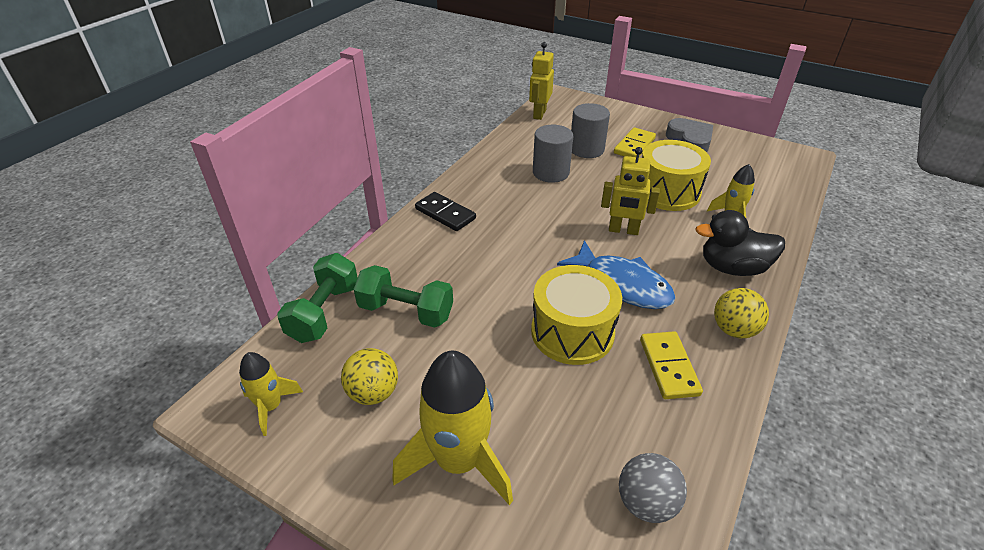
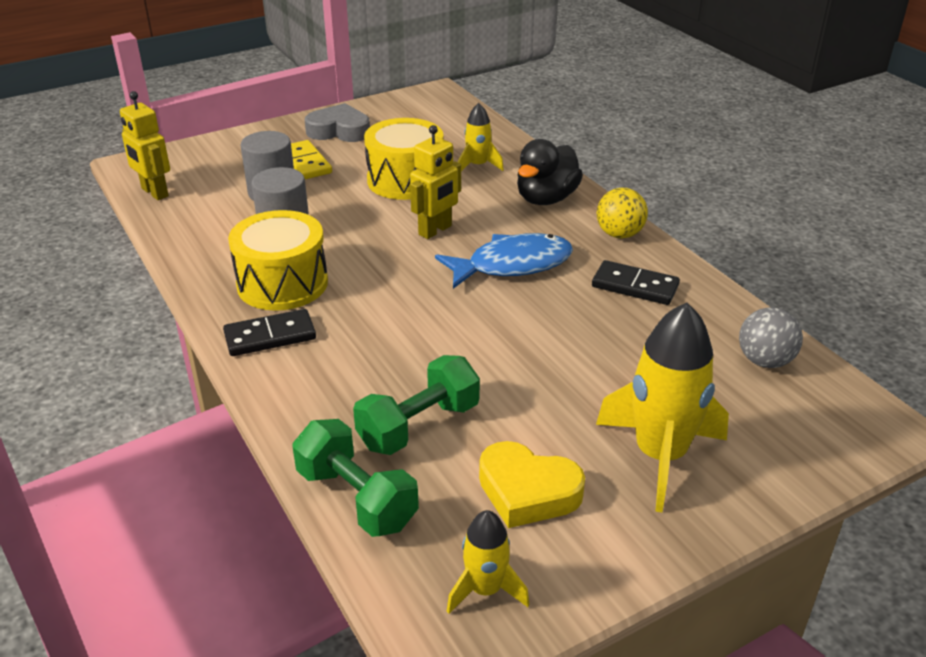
camera: 60 degrees left, 5 degrees down
(373, 393) = (527, 491): yellow ball -> yellow heart
(572, 332) = (550, 321): yellow drum -> yellow drum (282, 283)
(668, 367) = (635, 286): yellow domino -> black domino

